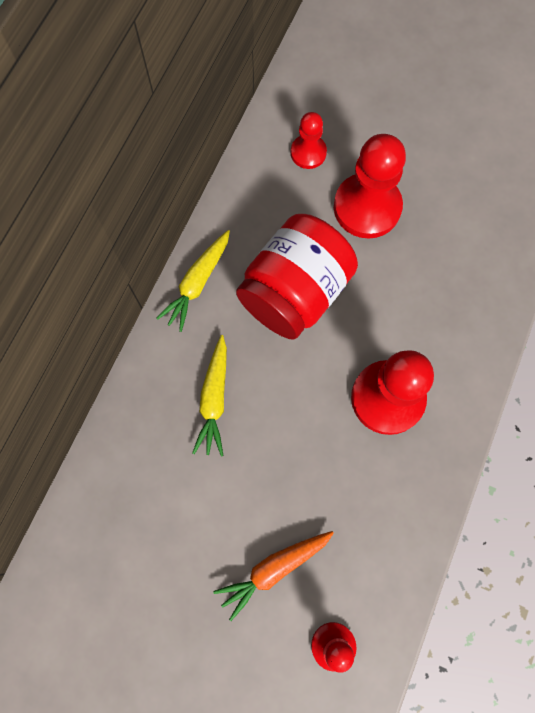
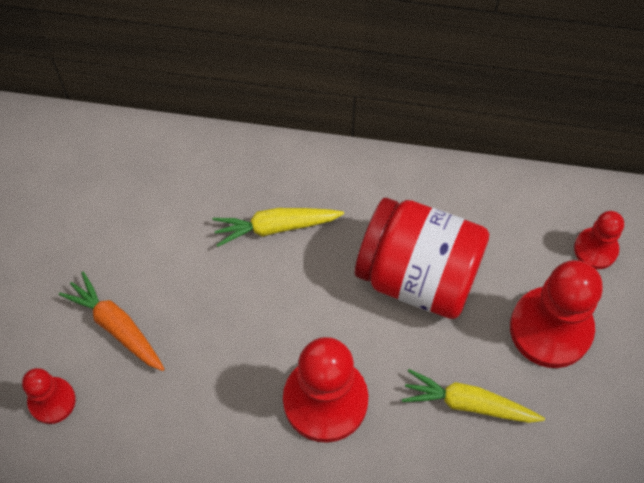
camera: 75 degrees right, 10 degrees down
(197, 283) = (397, 179): yellow carrot -> yellow carrot (468, 403)

